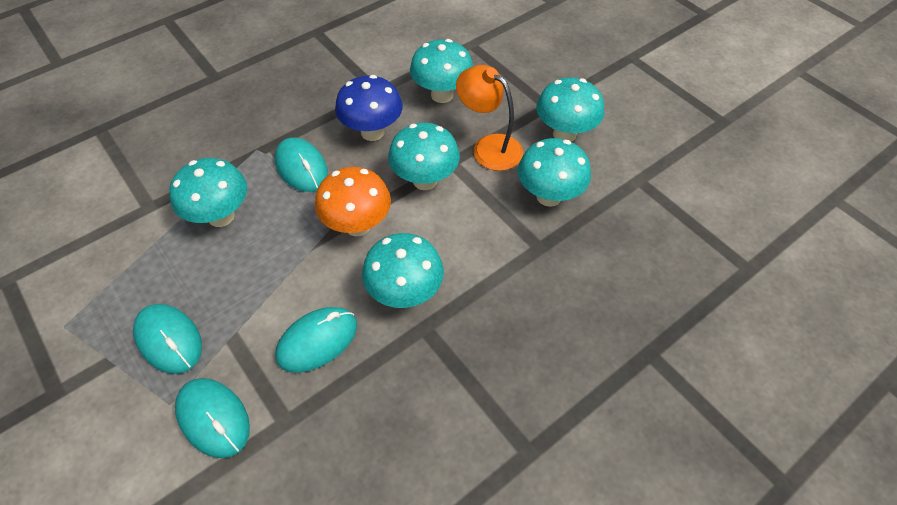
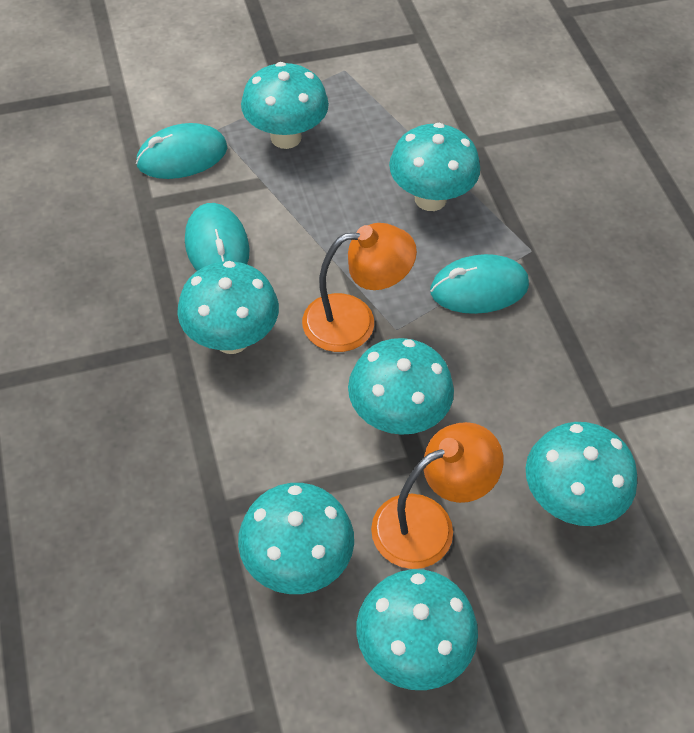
camera: 110 degrees right, 0 degrees up
(169, 340) = (286, 137): turquoise mouse -> turquoise mushroom
(357, 225) = (354, 321): orange mushroom -> orange lamp
(372, 132) = (517, 383): blue mushroom -> none

